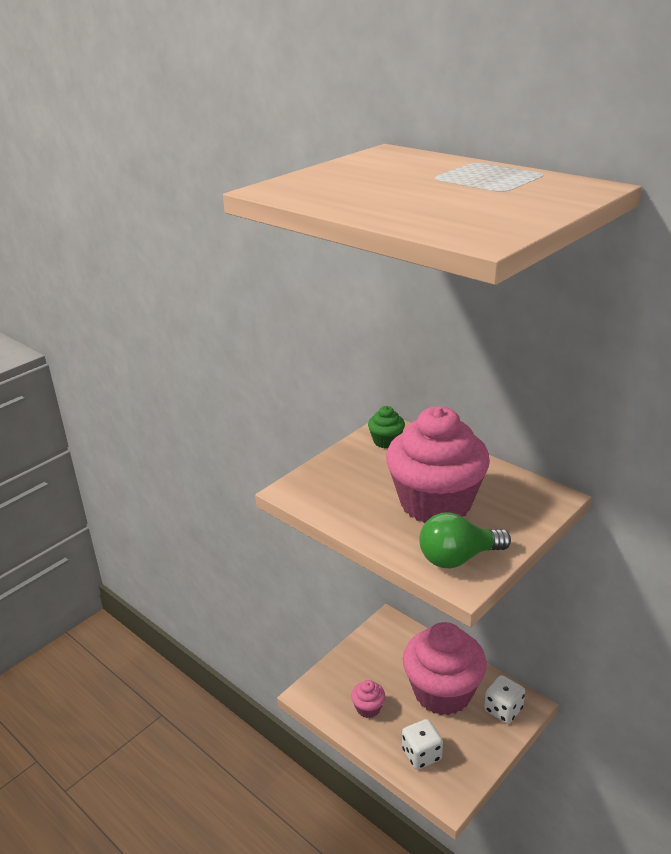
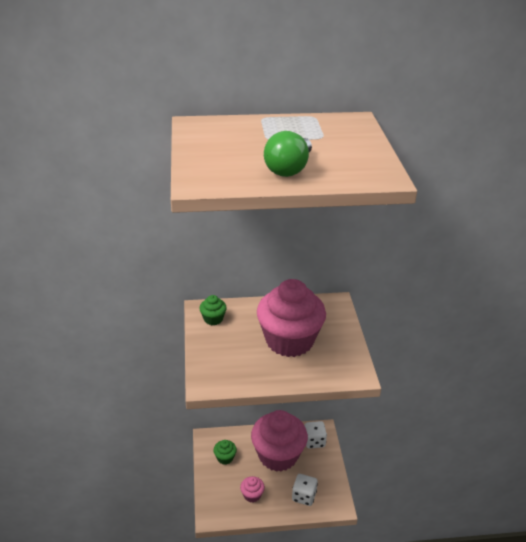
camera: 50 degrees left, 5 degrees up
(384, 652) = (225, 458): none -> green cupcake
(458, 558) = (340, 364): green light bulb -> green light bulb (289, 169)

